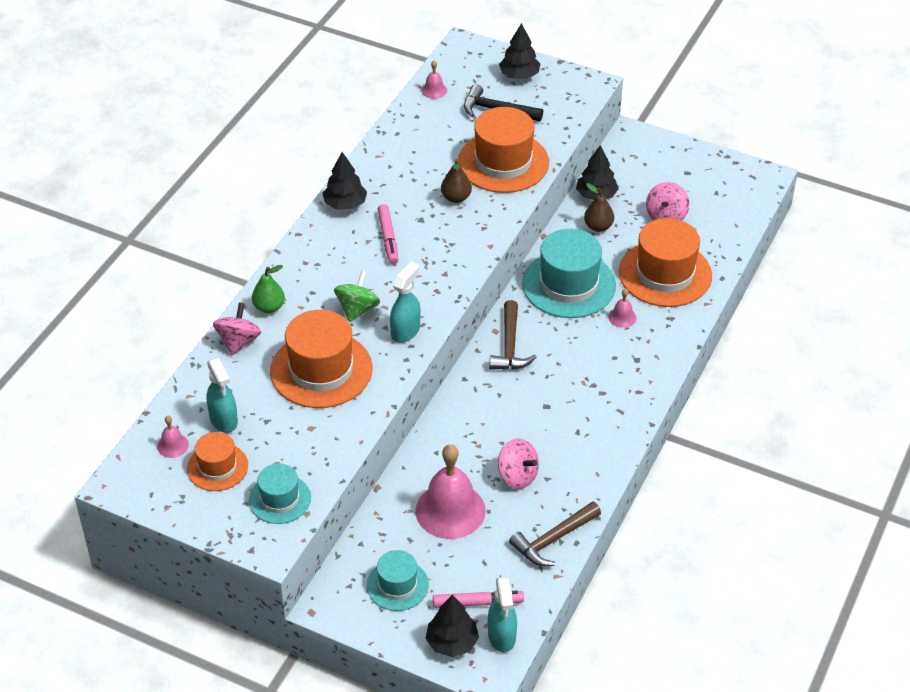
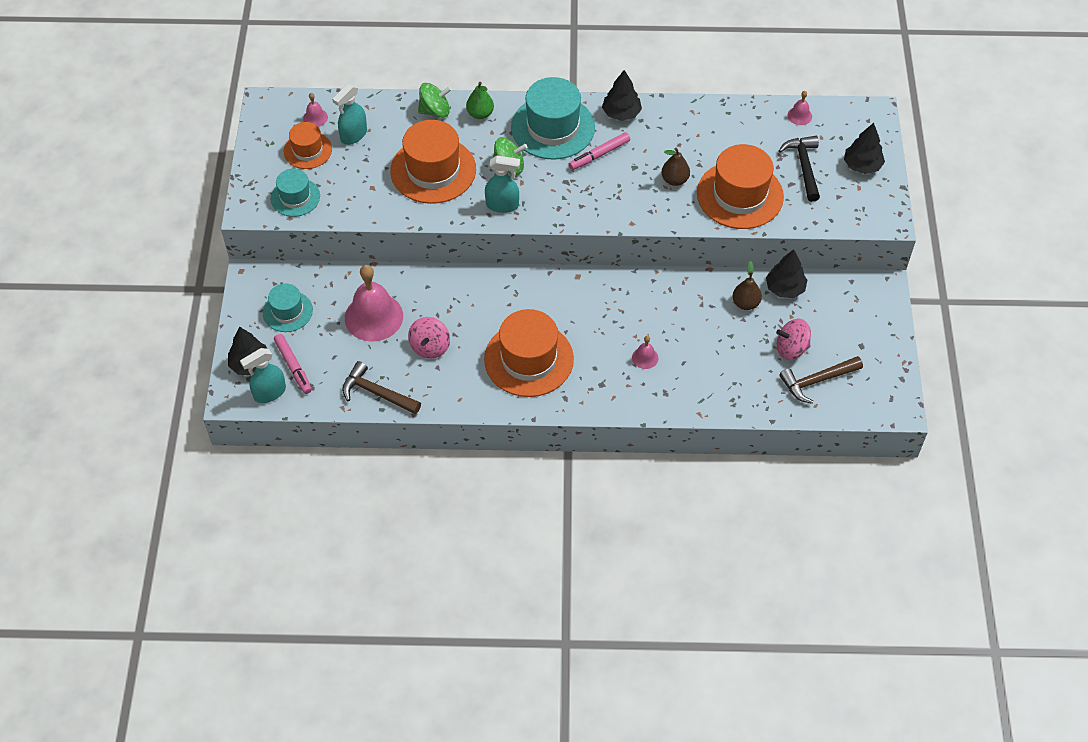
camera: 65 degrees right, 10 degrees up
(238, 341) = (435, 111): pink spinning top -> green spinning top
(509, 345) = (566, 292): brown hammer -> brown hammer (817, 381)
(569, 284) = (661, 307): turquoise hat -> turquoise hat (553, 127)
(665, 274) = (717, 371): orange hat -> orange hat (528, 359)

